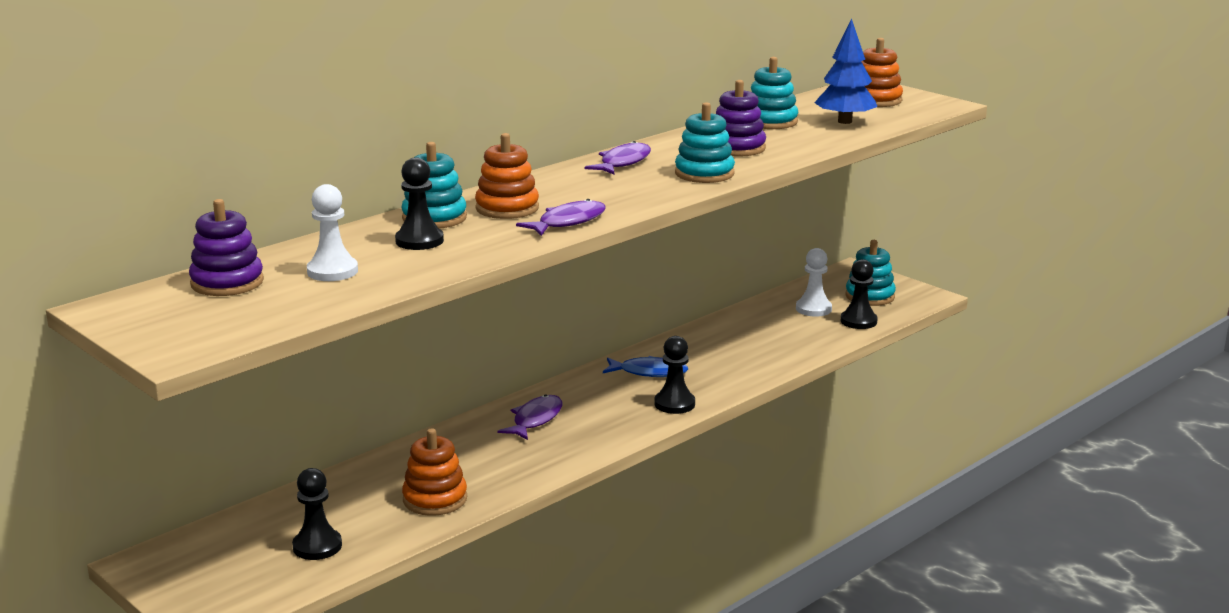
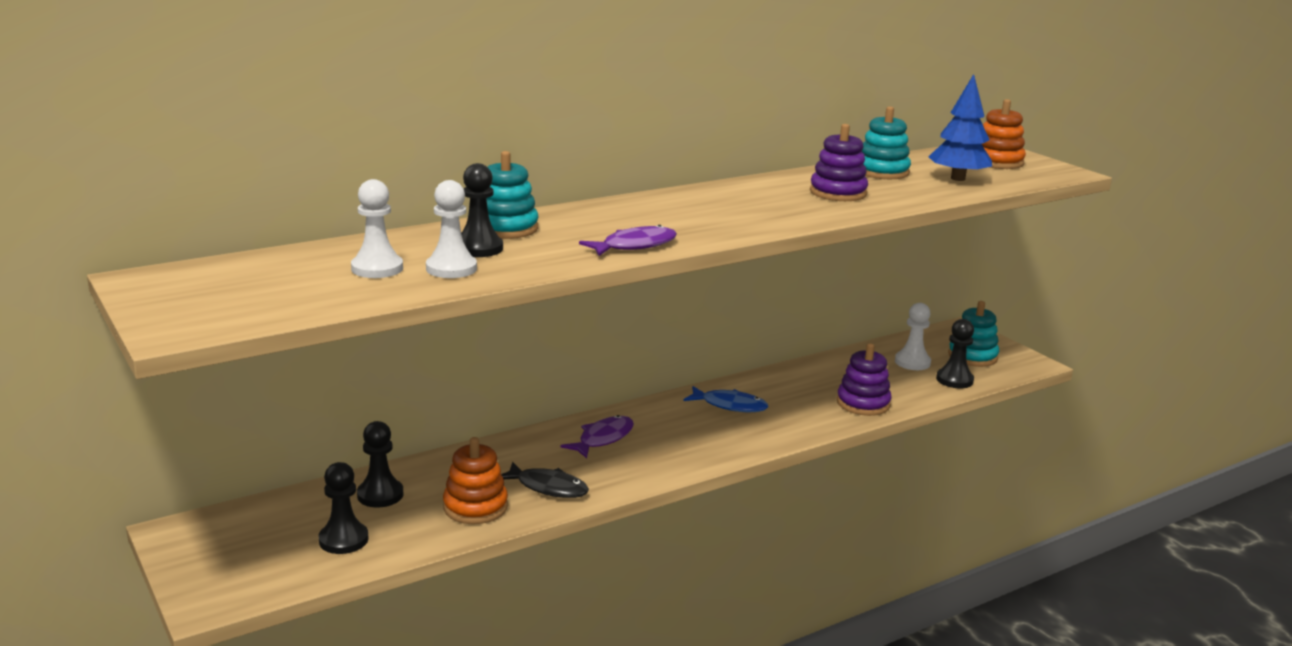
camera: 10 degrees right, 0 degrees up
(227, 282) = (270, 268): purple stacking toy -> purple stacking toy (863, 403)
(404, 263) = (451, 268): none -> white pawn
(499, 472) = (548, 487): none -> black fish
(507, 208) = (581, 226): orange stacking toy -> none
(623, 162) = (717, 195): purple fish -> none
(674, 404) = (744, 440): black pawn -> black pawn (380, 495)
(704, 173) = (794, 213): turquoise stacking toy -> none

